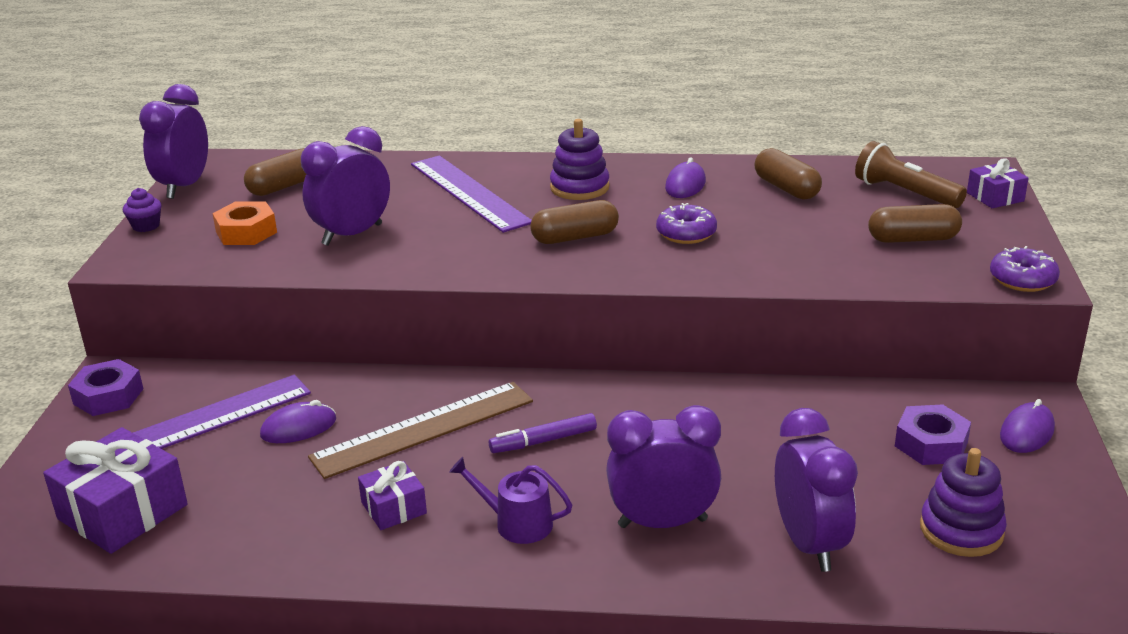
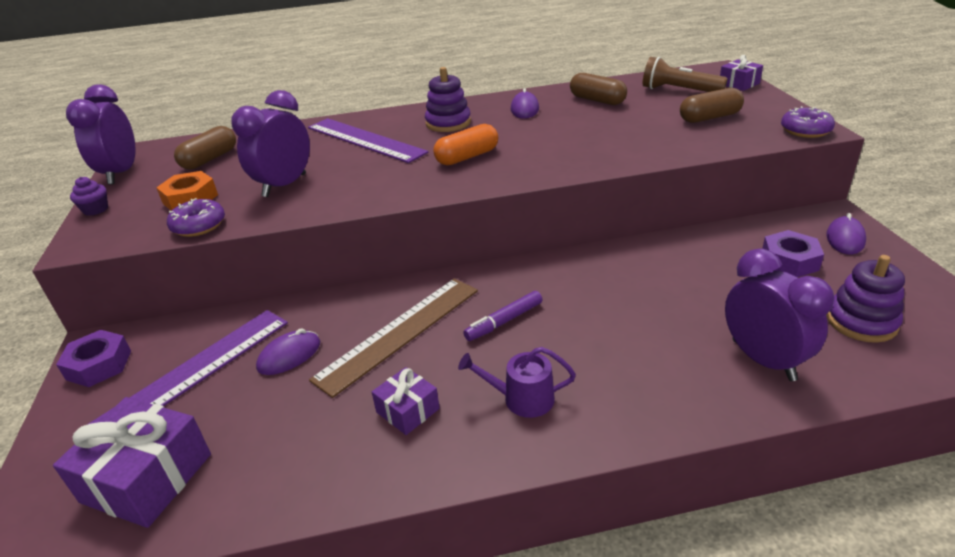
camera: 15 degrees left, 5 degrees up
(575, 237) = (467, 157): brown capsule -> orange capsule
(662, 523) = (640, 369): purple clock -> none
(686, 233) = (549, 140): purple donut -> purple donut (199, 226)

